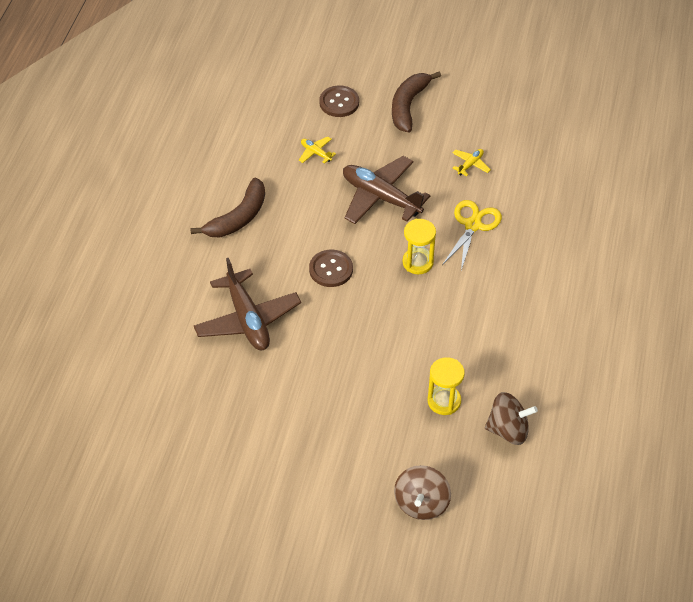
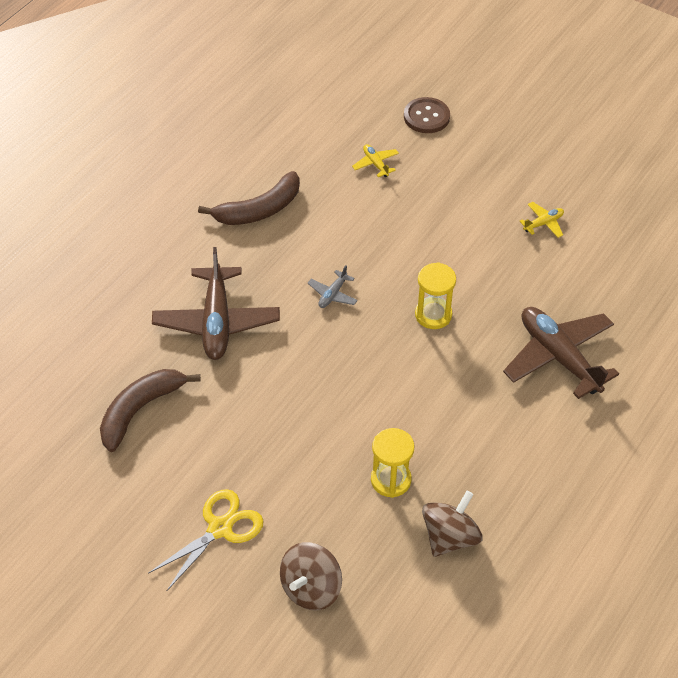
camera: 20 degrees right, 0 degrees up
(331, 269) = (332, 294): brown button -> grey plane
(380, 197) = (425, 231): brown plane -> brown plane (558, 357)
(408, 106) = (502, 140): brown banana -> brown banana (140, 410)
(473, 225) = (515, 291): yellow scissors -> yellow scissors (220, 528)
(508, 430) = (450, 537): brown spinning top -> brown spinning top turned 75 degrees counterclockwise

